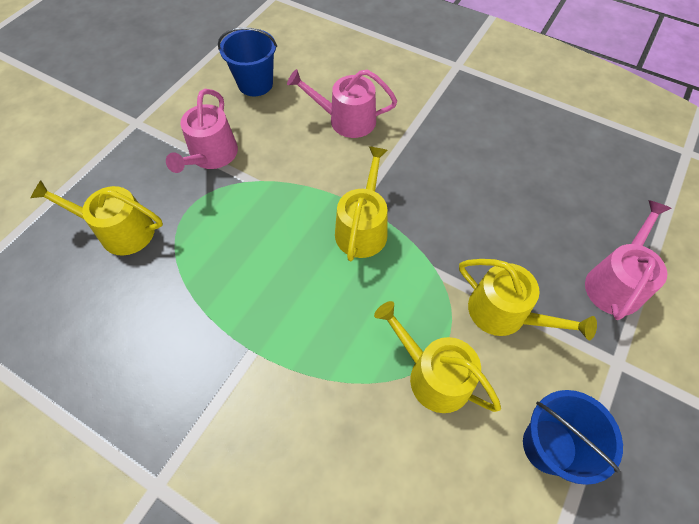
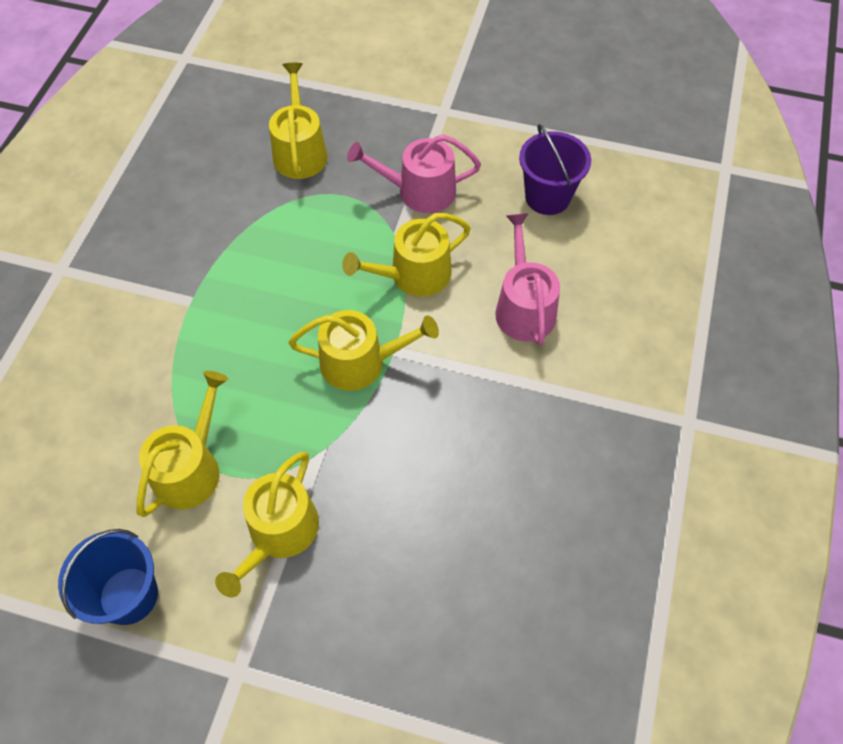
camera: 75 degrees right, 0 degrees up
(255, 84) = (547, 197): blue bucket -> purple bucket
(292, 177) = (413, 275): none -> yellow watering can
(615, 283) = (352, 668): pink watering can -> none

